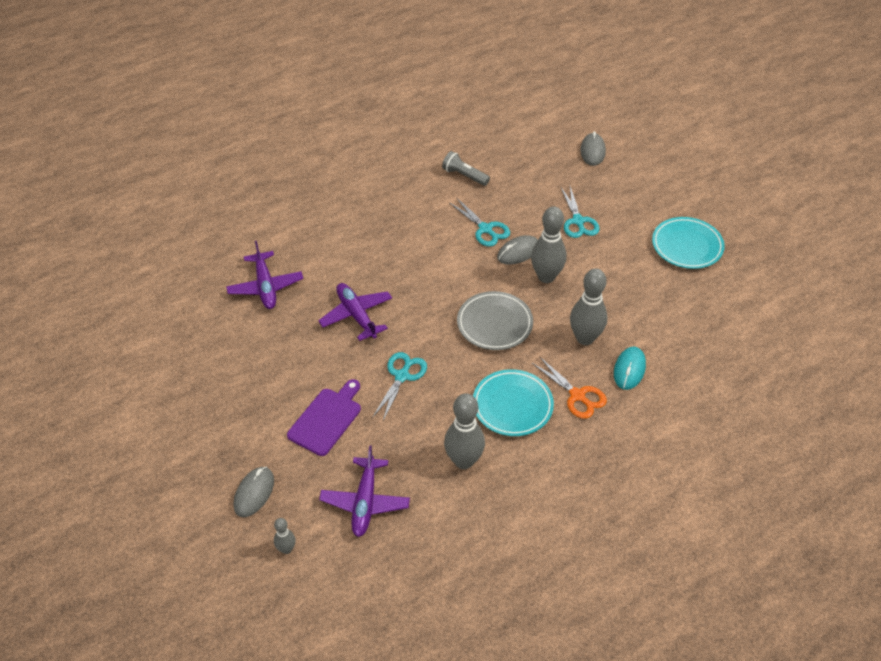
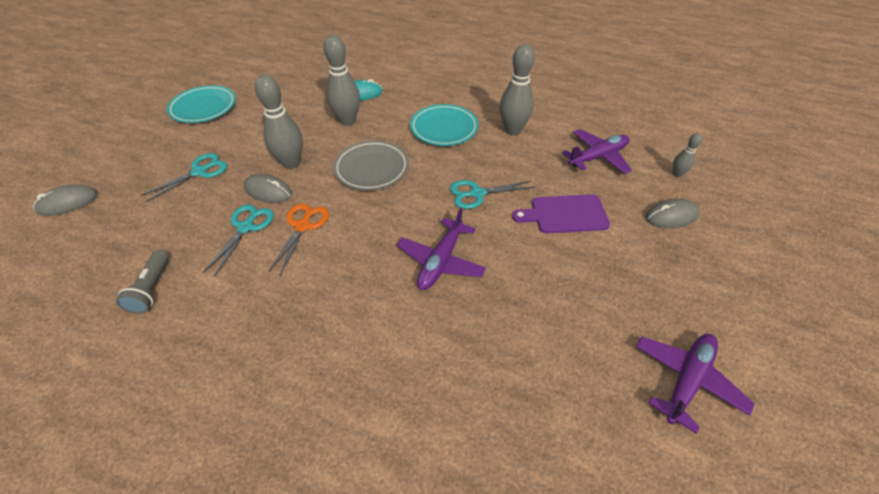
camera: 125 degrees left, 0 degrees up
(265, 287) = (474, 373): purple plane -> purple plane (686, 380)
(577, 396) = (406, 106): orange scissors -> orange scissors (302, 226)

